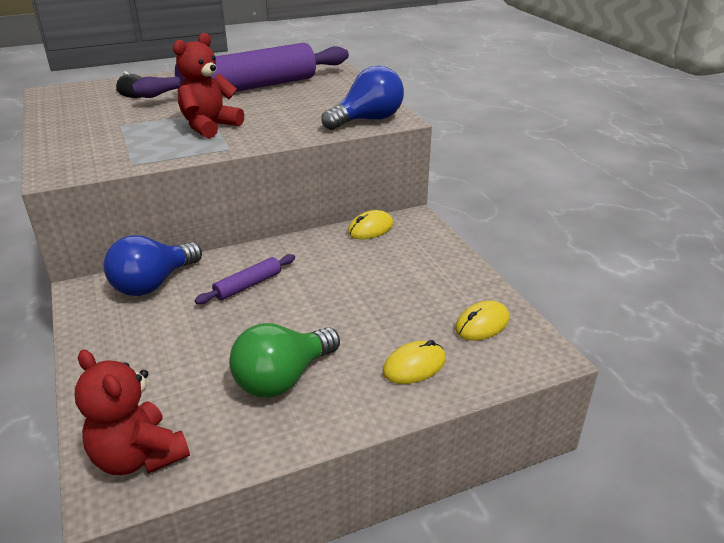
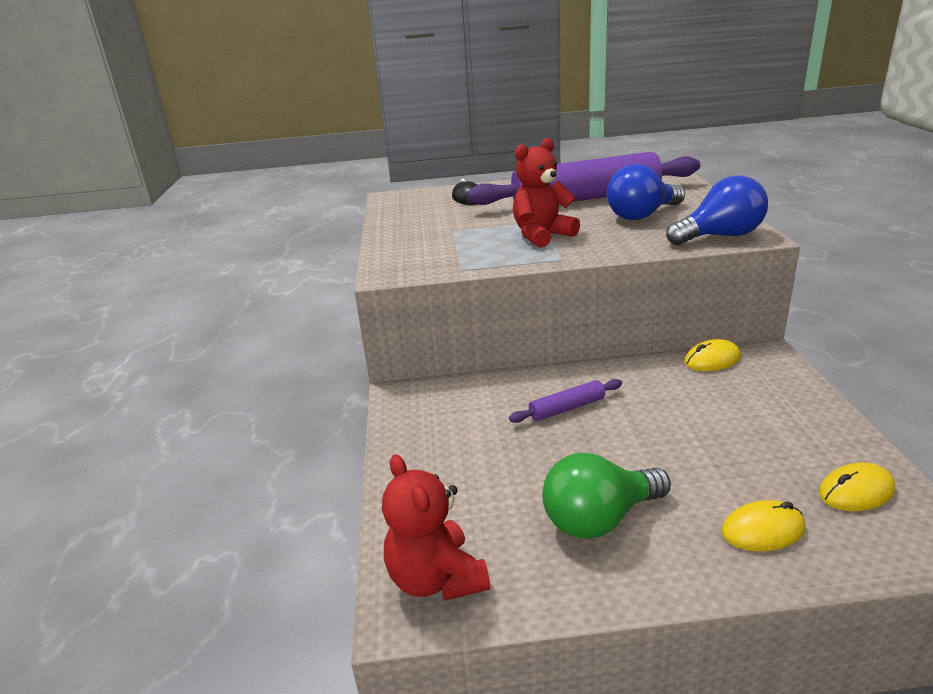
camera: 20 degrees right, 5 degrees down
(153, 284) = (467, 395): blue light bulb -> blue light bulb (642, 215)

